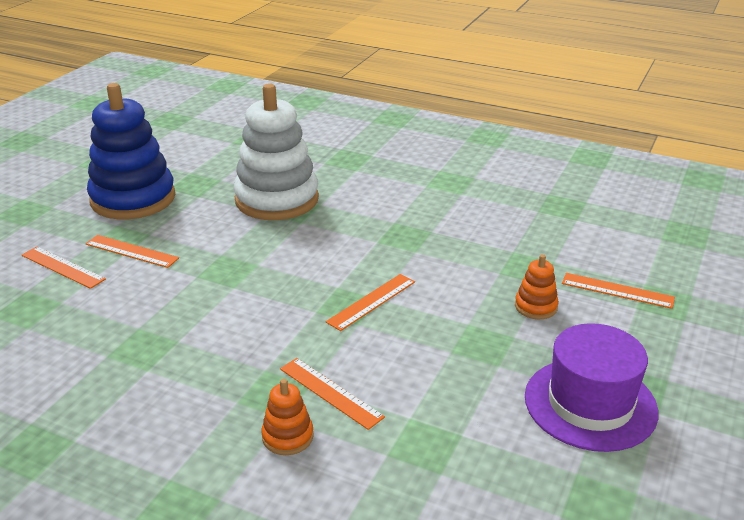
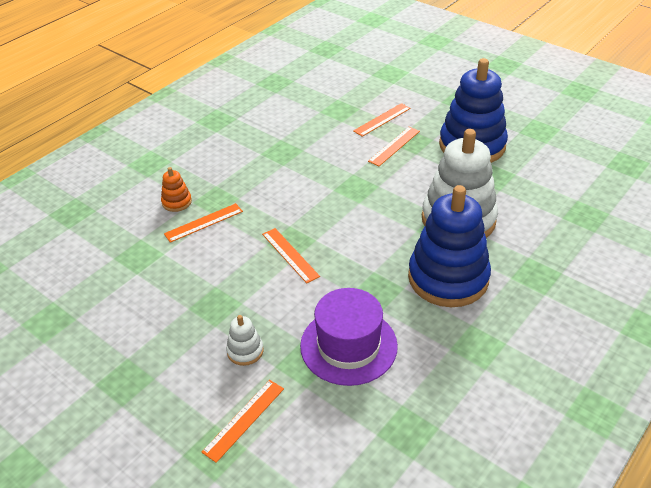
camera: 105 degrees right, 10 degrees up
(370, 200) = (448, 278): none -> blue stacking toy
(536, 307) = (245, 351): orange stacking toy -> white stacking toy
(590, 404) = (125, 347): purple hat -> purple hat (348, 346)

